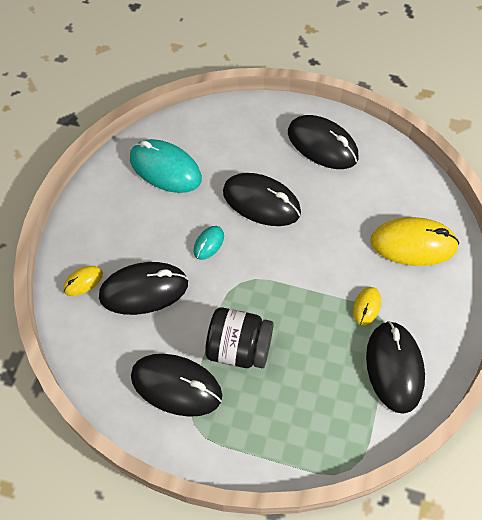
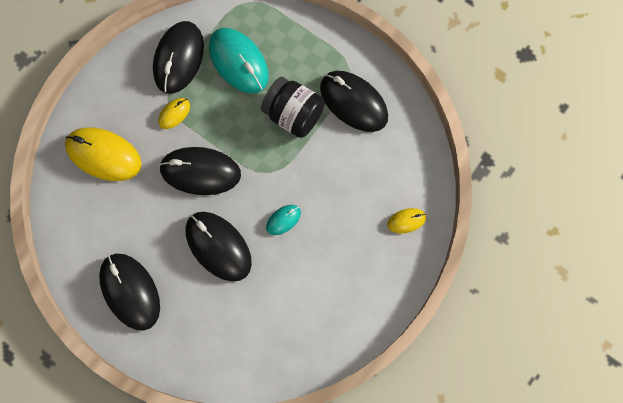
camera: 160 degrees left, 15 degrees up
(144, 290) = (355, 194): black mouse -> black mouse (200, 172)
(165, 169) = (296, 319): turquoise mouse -> turquoise mouse (238, 62)

